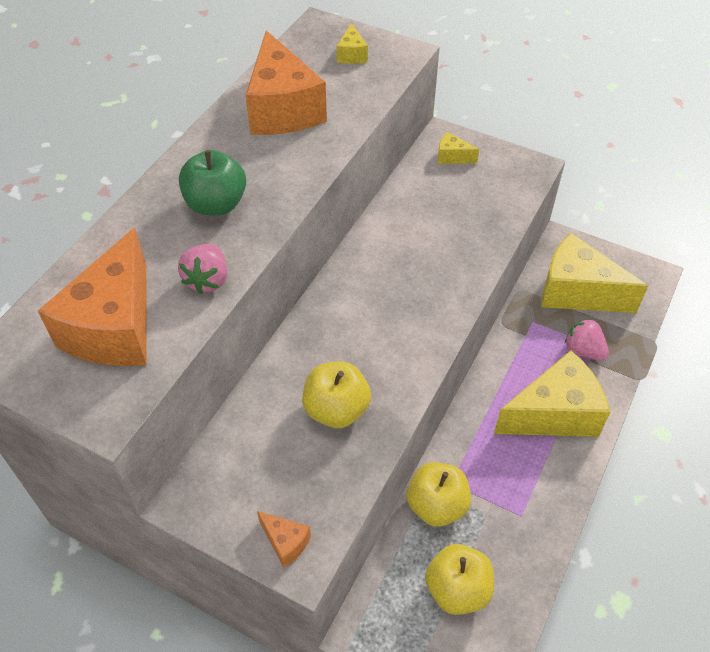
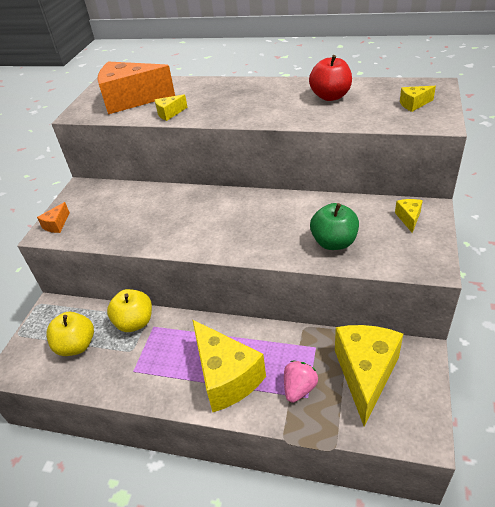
camera: 80 degrees right, 10 degrees down
(207, 280) = (169, 113): pink strawberry -> yellow cheese
(216, 204) = (229, 100): green apple -> green apple (334, 242)
(282, 109) = (330, 96): orange cheese -> red apple
(336, 410) = (145, 221): yellow apple -> none

